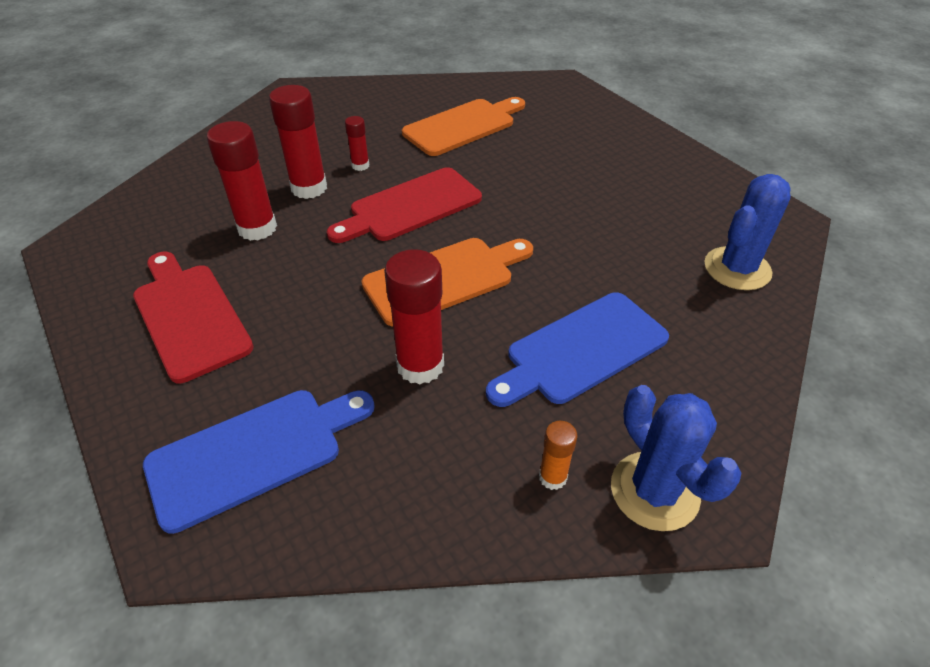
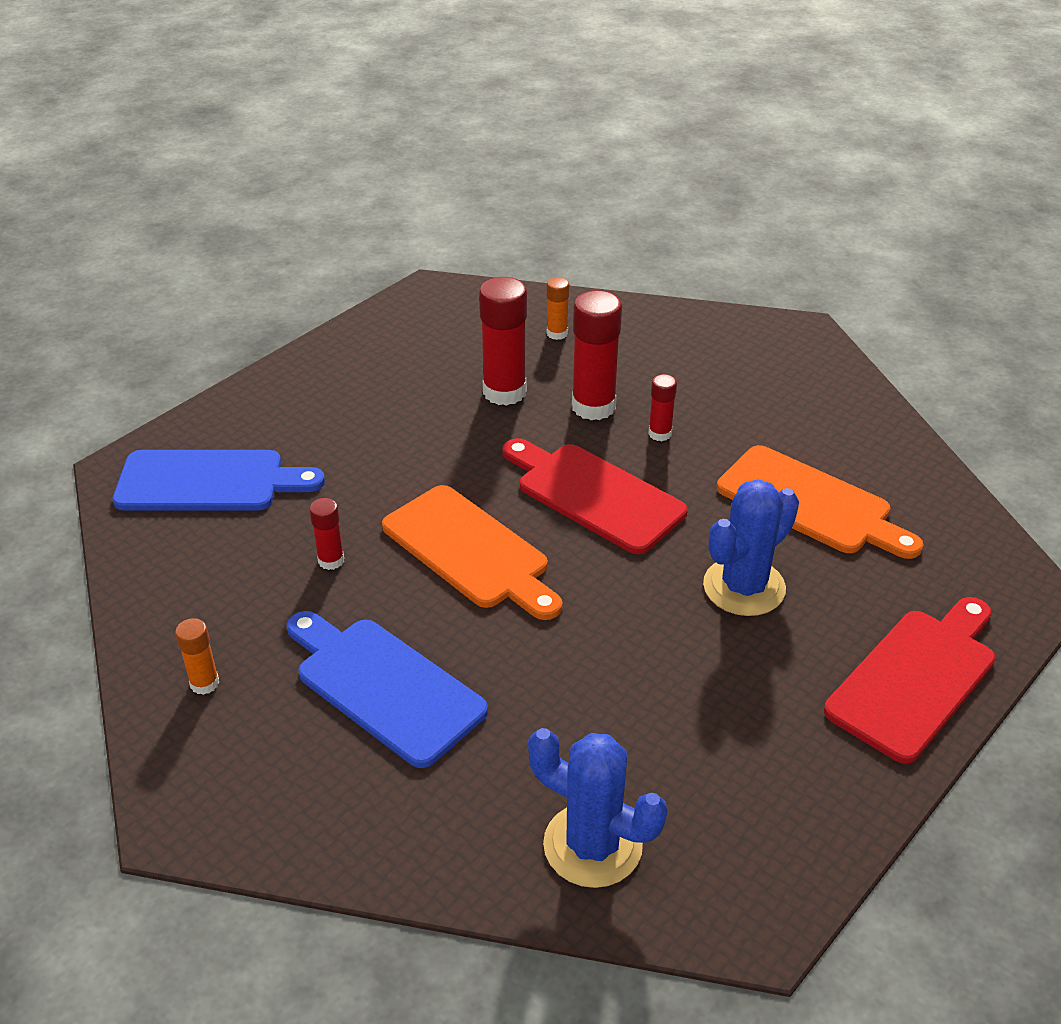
camera: 75 degrees right, 5 degrees down
(189, 316) = (360, 392): red cutting board -> red cutting board (915, 678)
(201, 188) = (557, 333): none -> orange glue stick
(253, 453) = (208, 481): blue cutting board -> blue cutting board turned 45 degrees counterclockwise
(420, 365) = (331, 560): red glue stick -> red glue stick, size x0.52
(654, 491) = (196, 766): blue cactus -> blue cactus (744, 587)

